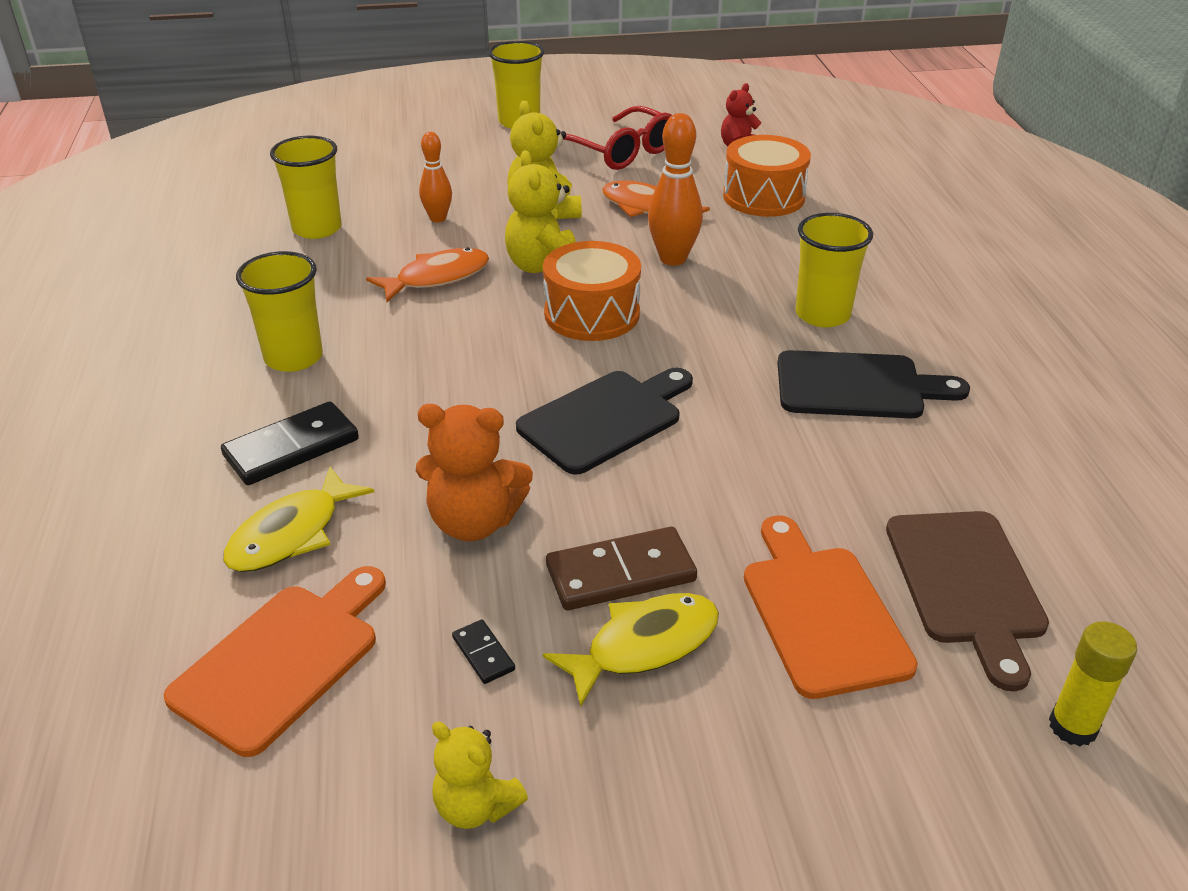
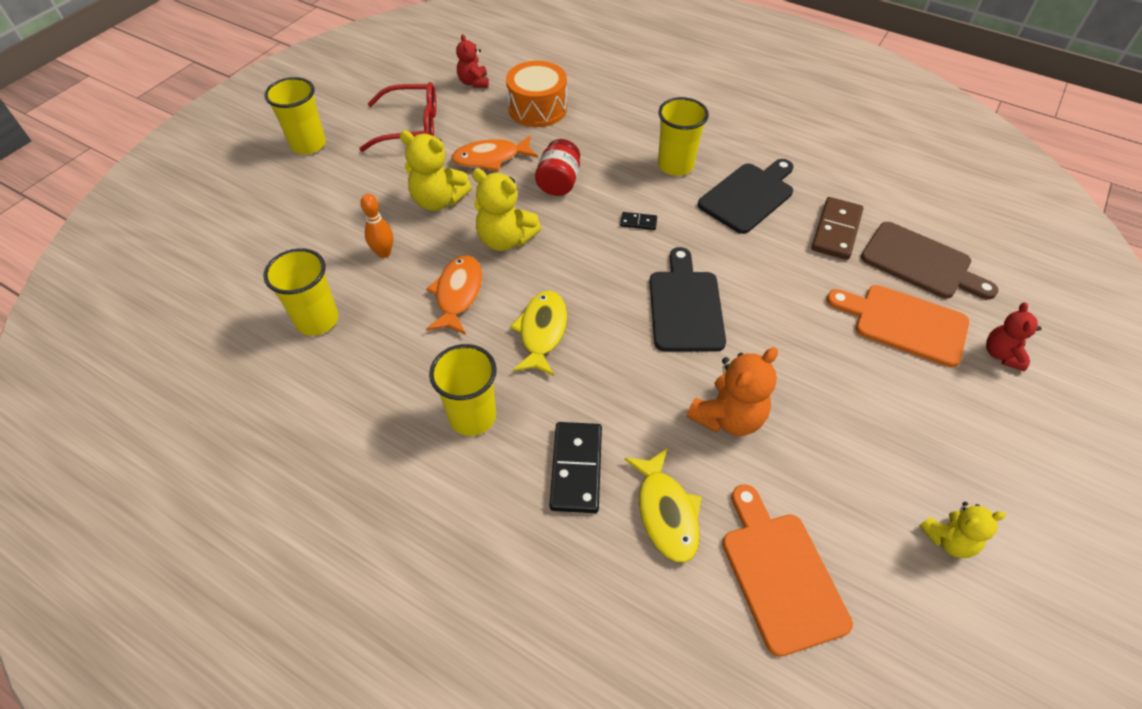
camera: 50 degrees left, 15 degrees up
(483, 654) = (840, 474): black domino -> black domino (638, 222)
(592, 314) = (577, 250): orange drum -> none
(620, 573) = (820, 379): brown domino -> brown domino (836, 231)
(644, 646) = (881, 404): yellow fish -> yellow fish (542, 332)
(673, 259) = (558, 183): orange bowling pin -> red jar
(897, 742) = (1001, 354): none -> red teddy bear
(1073, 726) = (1026, 293): yellow glue stick -> none

